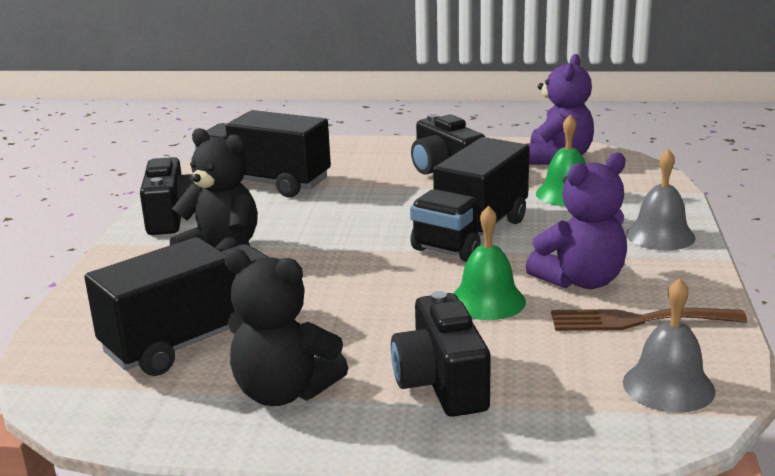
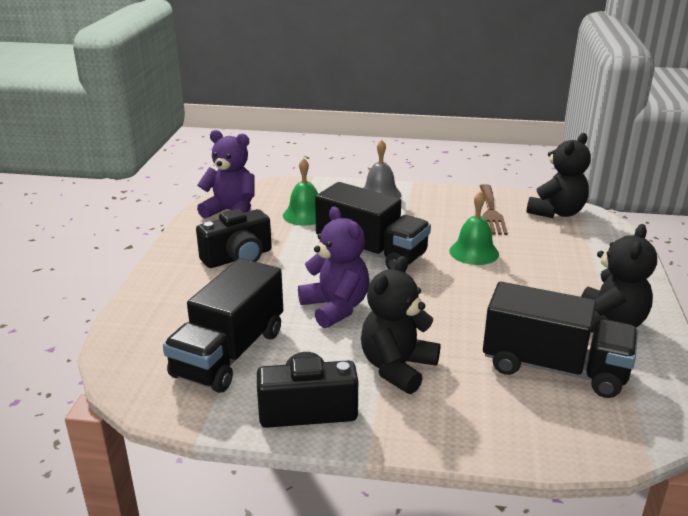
camera: 90 degrees left, 5 degrees up
(195, 339) = (553, 368): black truck -> black truck turned 150 degrees clockwise
(441, 383) = (577, 270): black camera -> none
(581, 281) = (443, 222): purple teddy bear -> purple teddy bear (335, 308)
(668, 386) = (556, 212): grey bell -> black teddy bear

